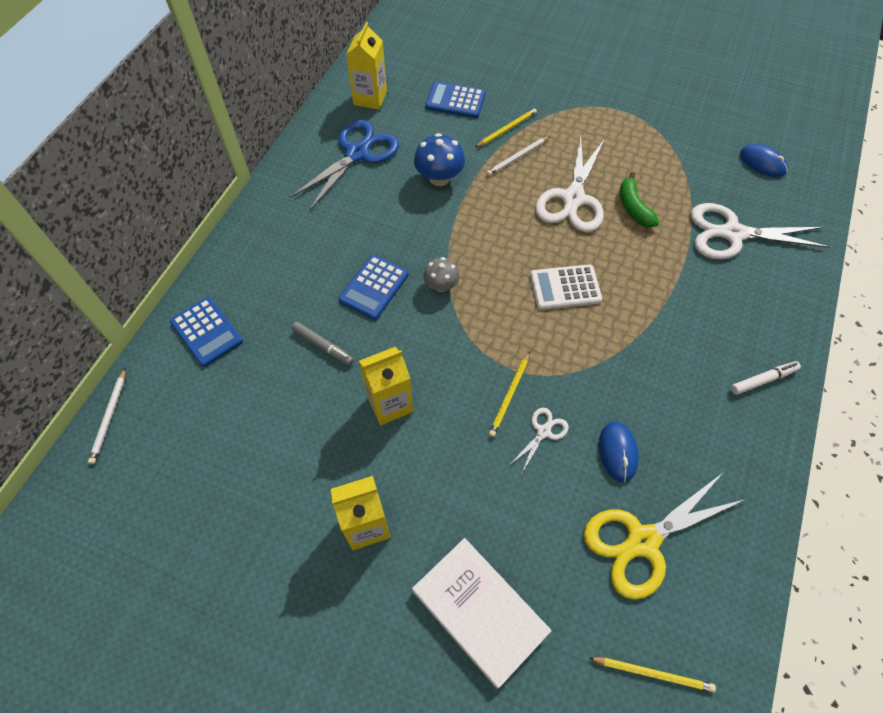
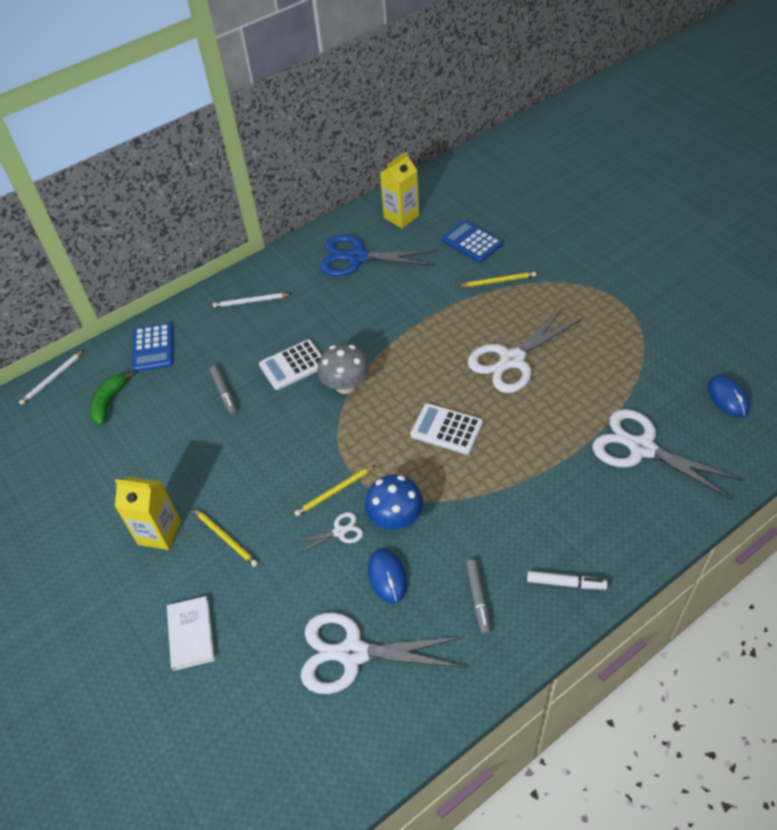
camera: 35 degrees right, 10 degrees down
(357, 153) = (357, 257): blue scissors -> blue scissors turned 150 degrees counterclockwise
(374, 287) = (293, 365): blue calculator -> white calculator
(390, 404) = (240, 456): yellow carton -> none
(439, 178) = (409, 300): blue mushroom -> blue mushroom (395, 518)
(441, 285) = (346, 385): grey mushroom -> grey mushroom, size x1.54
(479, 611) = (191, 634): white book -> white book, size x0.63
(517, 157) = (489, 308): white pencil -> white pencil (250, 301)
(617, 452) = (387, 577): blue mouse -> blue mouse turned 45 degrees counterclockwise
(633, 207) = (562, 388): green banana -> green banana (109, 403)
(643, 541) = (353, 653): yellow scissors -> white scissors
(653, 673) = (282, 752): yellow pencil -> yellow pencil (226, 538)
(706, 430) = (478, 598): none -> grey marker

